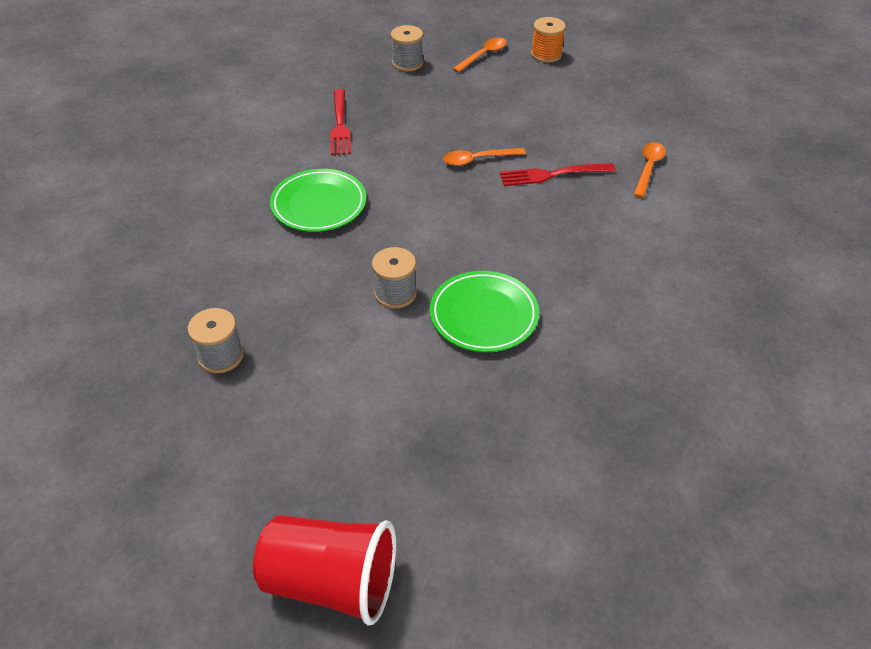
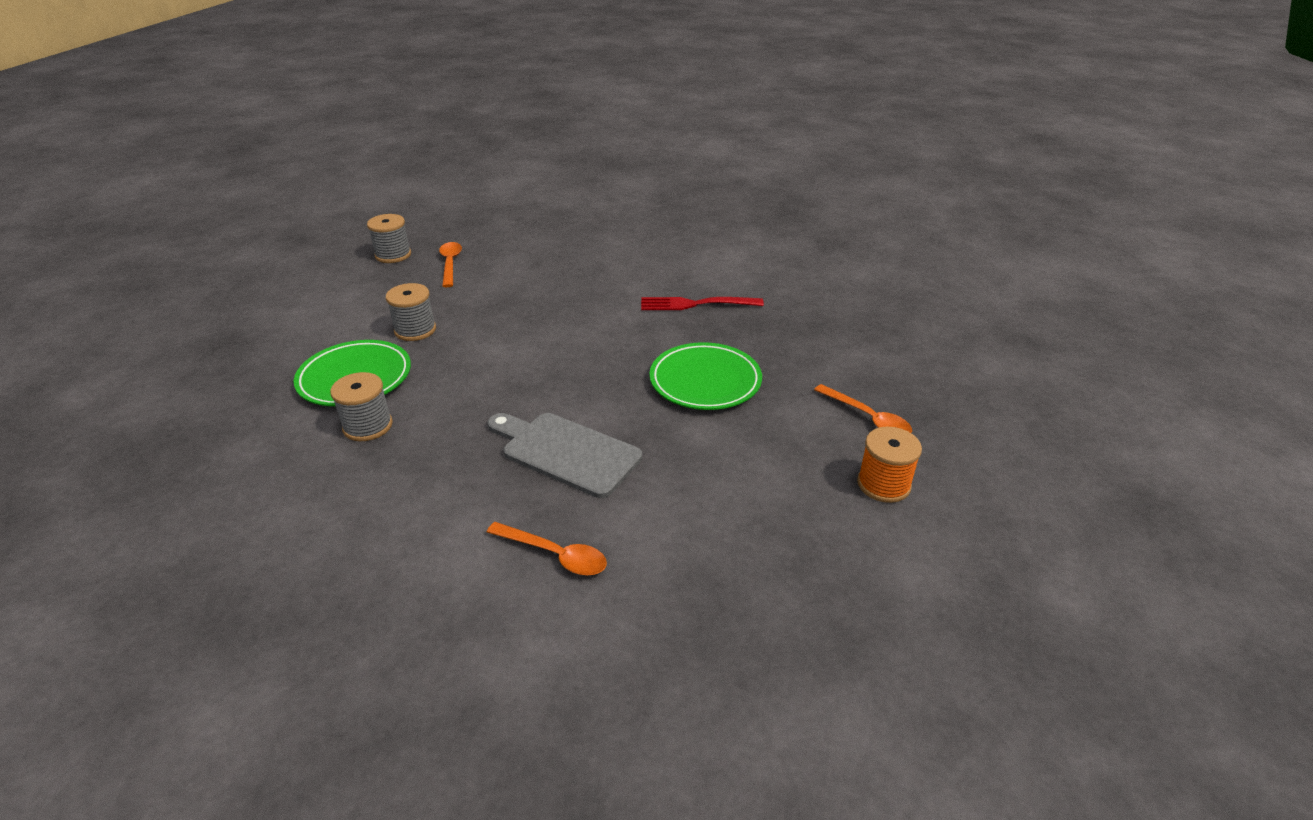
camera: 95 degrees right, 10 degrees down
(319, 204) = (561, 293): green plate -> green plate (705, 381)
(331, 581) = (160, 298): red cup -> none
(407, 63) = (835, 352): grey spool -> grey spool (368, 426)
(478, 159) = (612, 393): orange spoon -> orange spoon (450, 264)
(552, 174) = (566, 452): red fork -> grey cutting board

